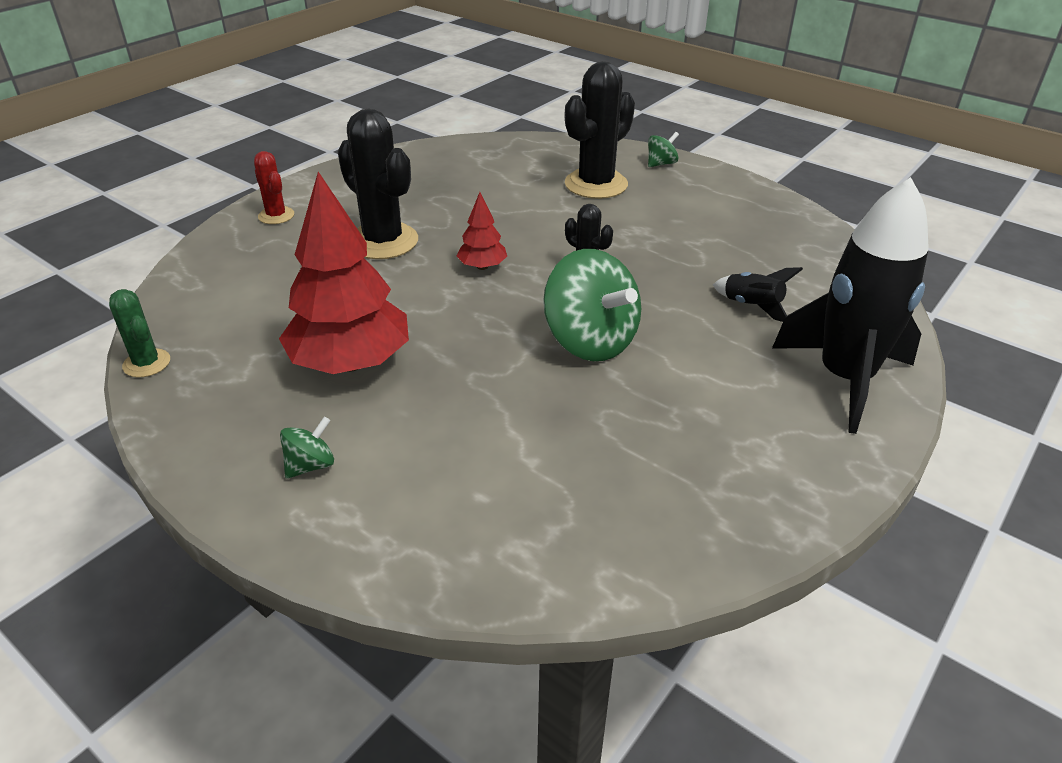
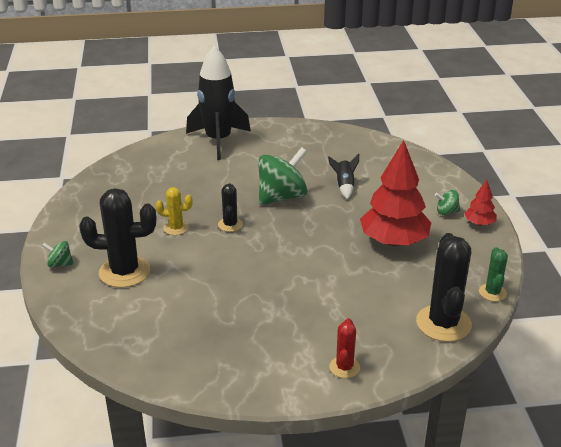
camera: 135 degrees left, 5 degrees down
(383, 241) = (302, 303): black cactus -> black cactus (443, 323)
(482, 267) = (273, 255): red tree -> red tree (479, 223)
(590, 341) = (282, 197): green spinning top -> green spinning top turned 45 degrees clockwise
(633, 238) = (176, 228): none -> yellow cactus
(752, 306) = (194, 174): black rocket -> black rocket (344, 186)

